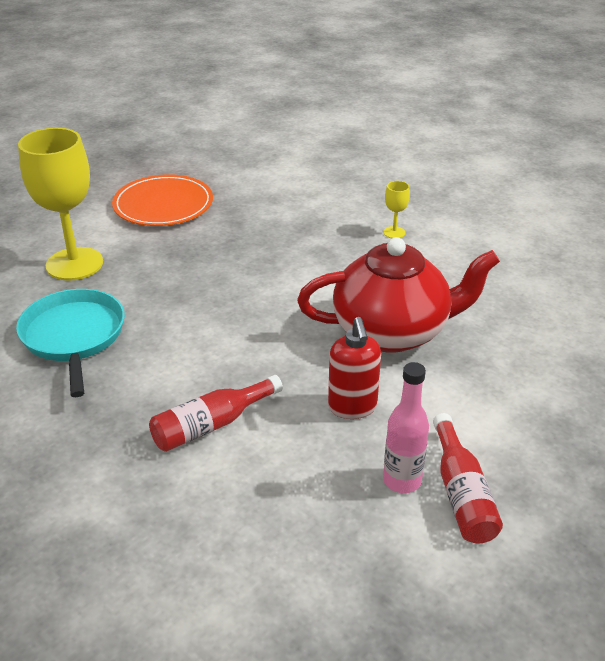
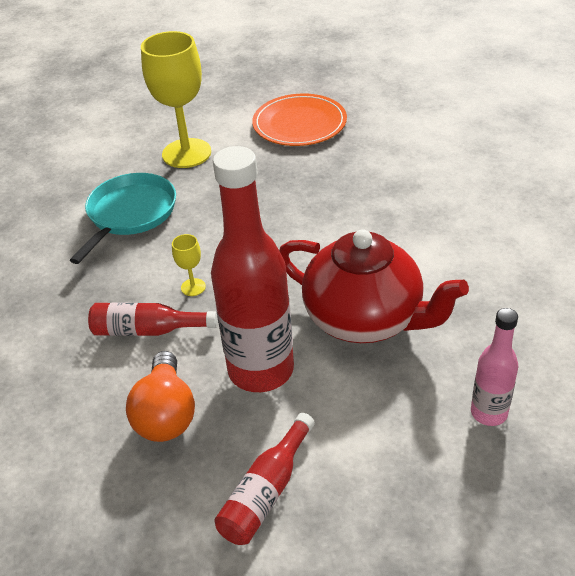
camera: 40 degrees right, 5 degrees up
(310, 482) = (166, 414): none -> orange light bulb
(352, 407) = (261, 370): red soap dispenser -> red bottle
(394, 232) = (470, 223): yellow goblet -> yellow goblet (193, 287)
(402, 480) = (232, 453): pink bottle -> pink bottle (489, 413)

